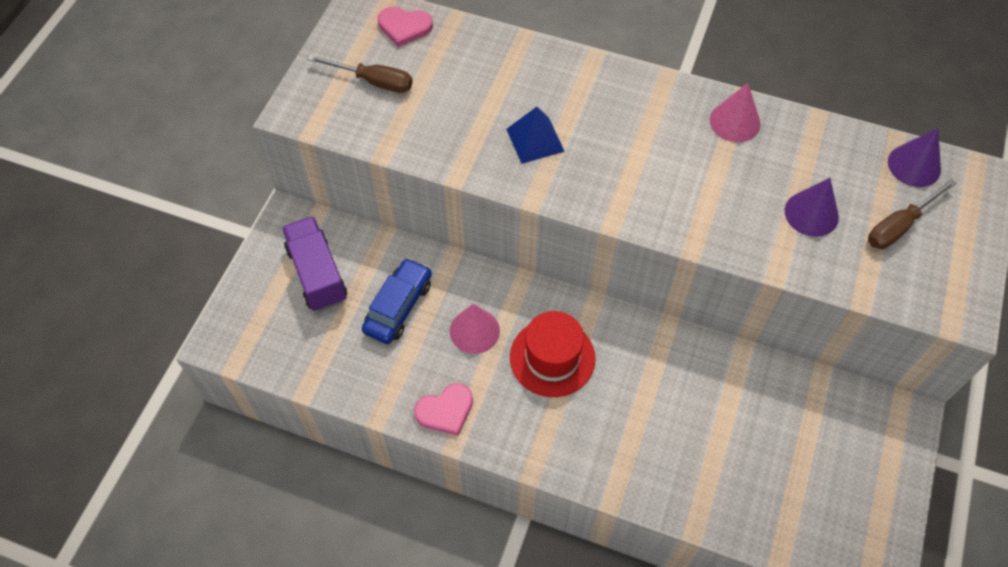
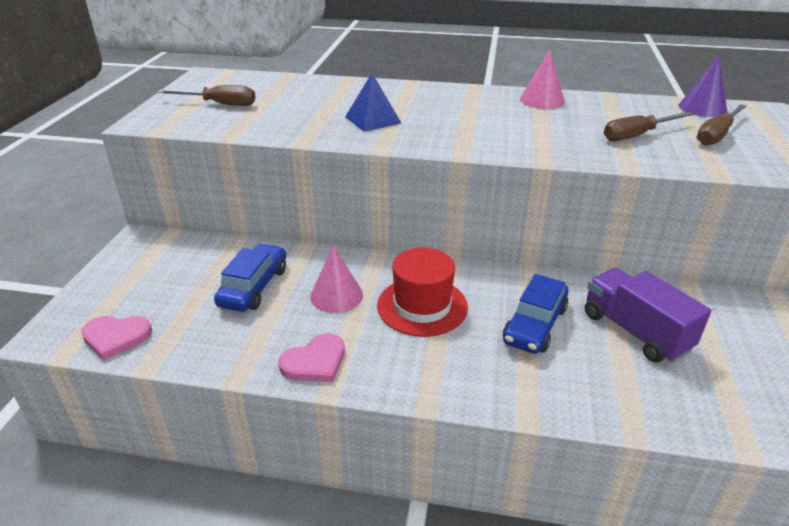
camera: 10 degrees left, 25 degrees down
(317, 274) = (167, 273): purple truck -> purple truck (635, 331)
(404, 27) = (246, 80): pink heart -> pink heart (116, 337)
(651, 398) = (535, 325): none -> blue car
(811, 213) = (637, 135): purple cone -> brown screwdriver

